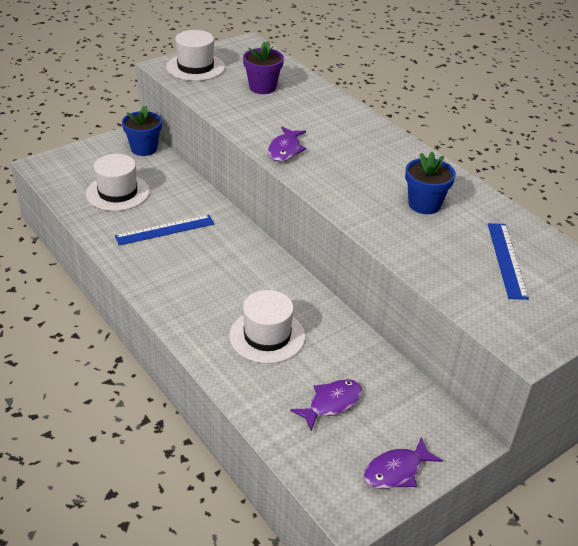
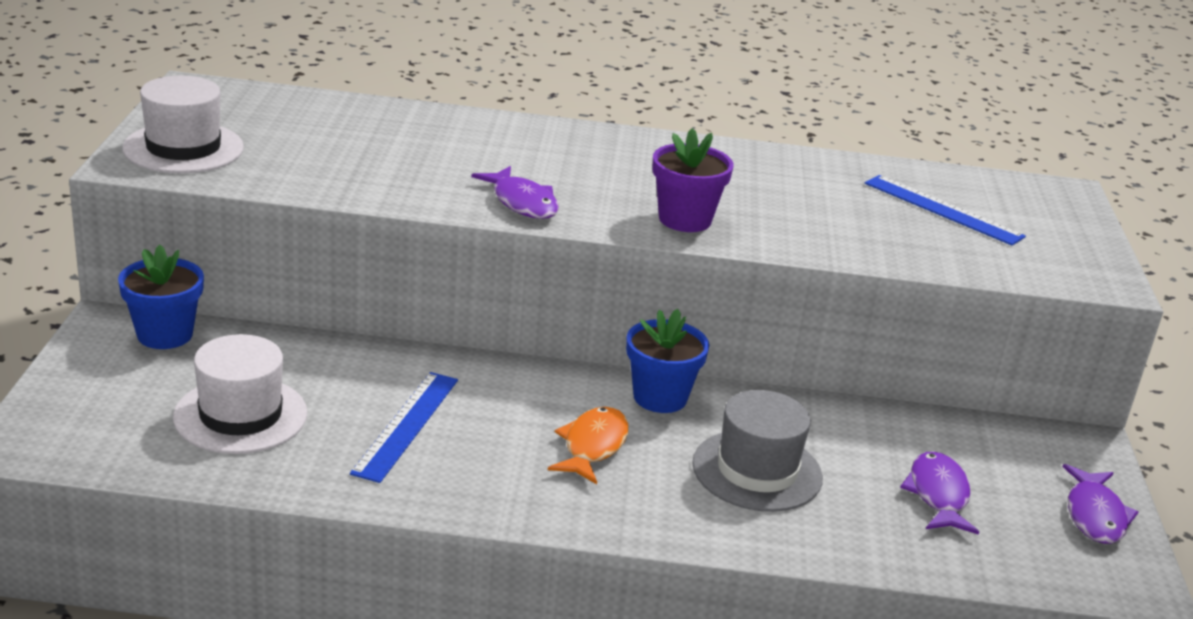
camera: 50 degrees left, 10 degrees down
(218, 281) = (592, 446): none -> orange fish
(262, 87) = (337, 138): purple flower pot -> purple flower pot (685, 219)
(267, 336) = (757, 471): white hat -> grey hat
(424, 204) = (777, 192): blue flower pot -> blue flower pot (660, 397)

